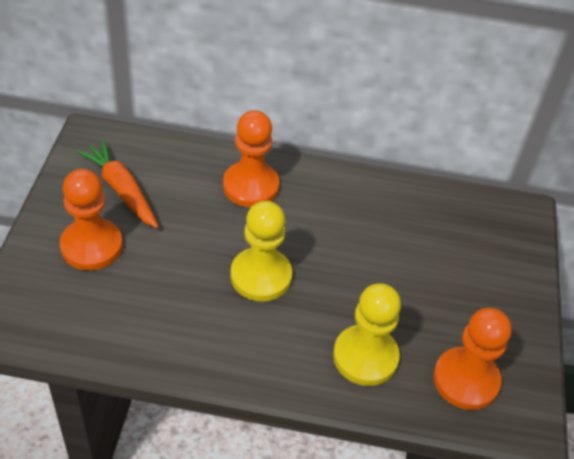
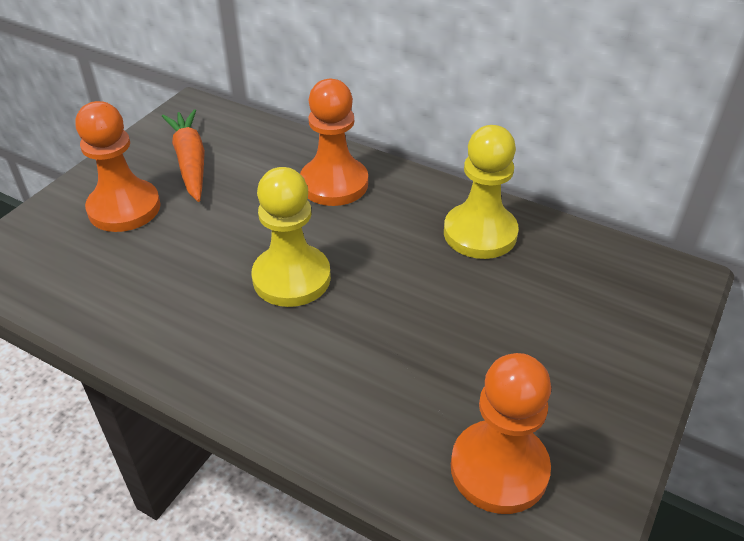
camera: 25 degrees right, 5 degrees down
(365, 357) = (372, 401): yellow pawn -> yellow pawn (480, 233)

